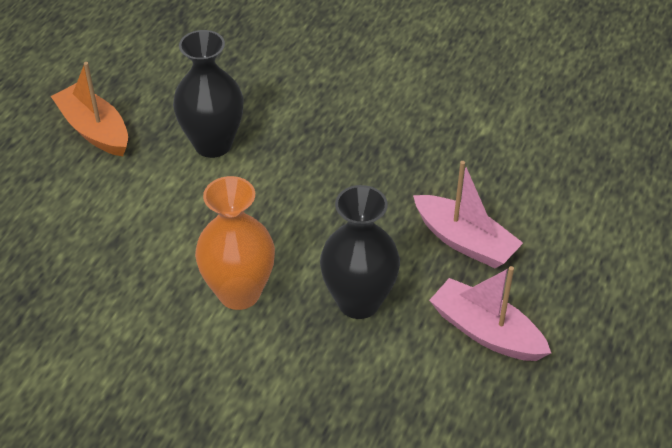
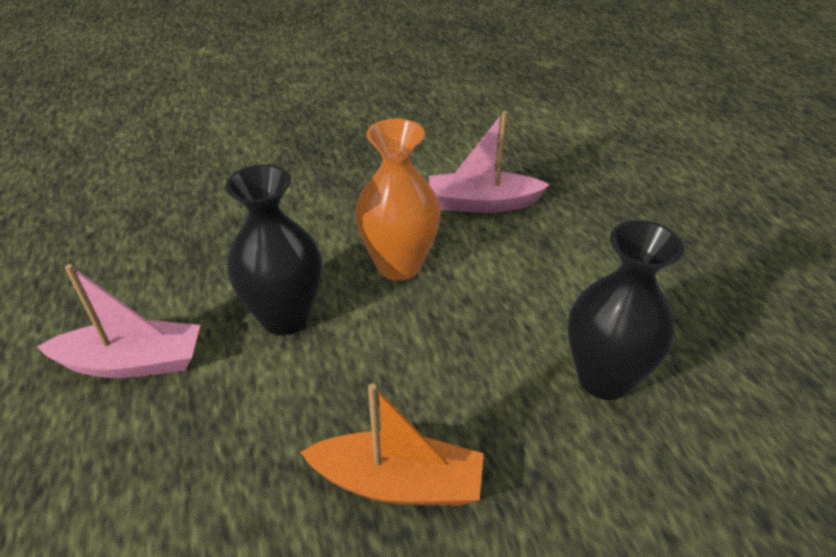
camera: 140 degrees right, 5 degrees down
(94, 130) = (722, 315): orange boat -> orange boat (398, 482)
(464, 241) = (212, 449): pink boat -> pink boat (482, 203)

